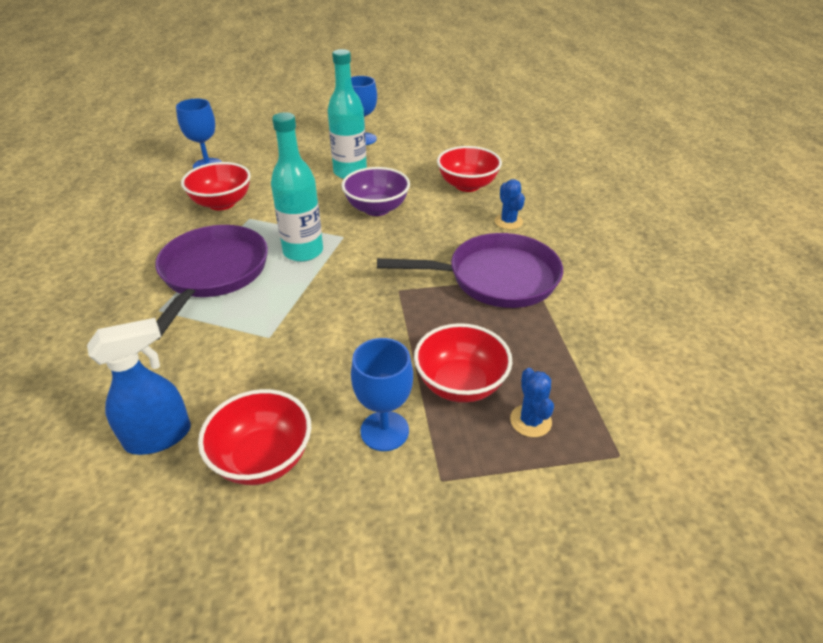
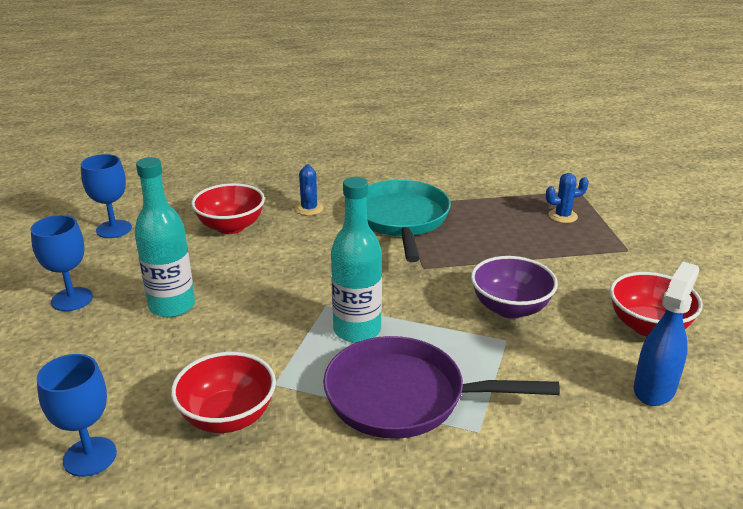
camera: 90 degrees left, 10 degrees down
(159, 437) = (654, 388): blue spray bottle -> blue spray bottle turned 60 degrees clockwise
(377, 209) = (270, 283): purple bowl -> purple bowl (510, 308)
(384, 431) = (596, 272): blue goblet -> blue goblet (114, 229)
(460, 384) = (537, 240): red bowl -> none
(495, 278) = (401, 220): purple pan -> turquoise pan
(508, 222) = (309, 209): blue cactus -> blue cactus turned 75 degrees counterclockwise

